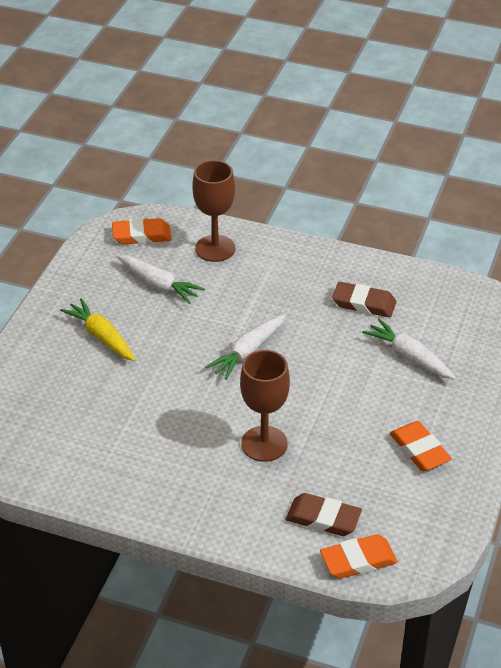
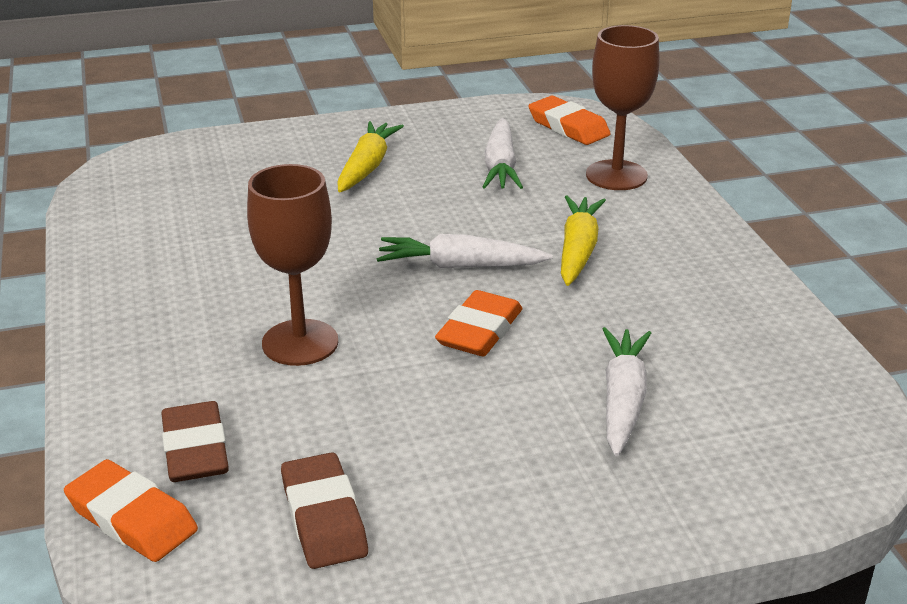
camera: 55 degrees right, 10 degrees down
(274, 303) = (578, 250): none -> yellow carrot
(364, 303) = (677, 318): brown eraser -> brown eraser (324, 517)
(419, 450) = (430, 489): orange eraser -> orange eraser (479, 331)

